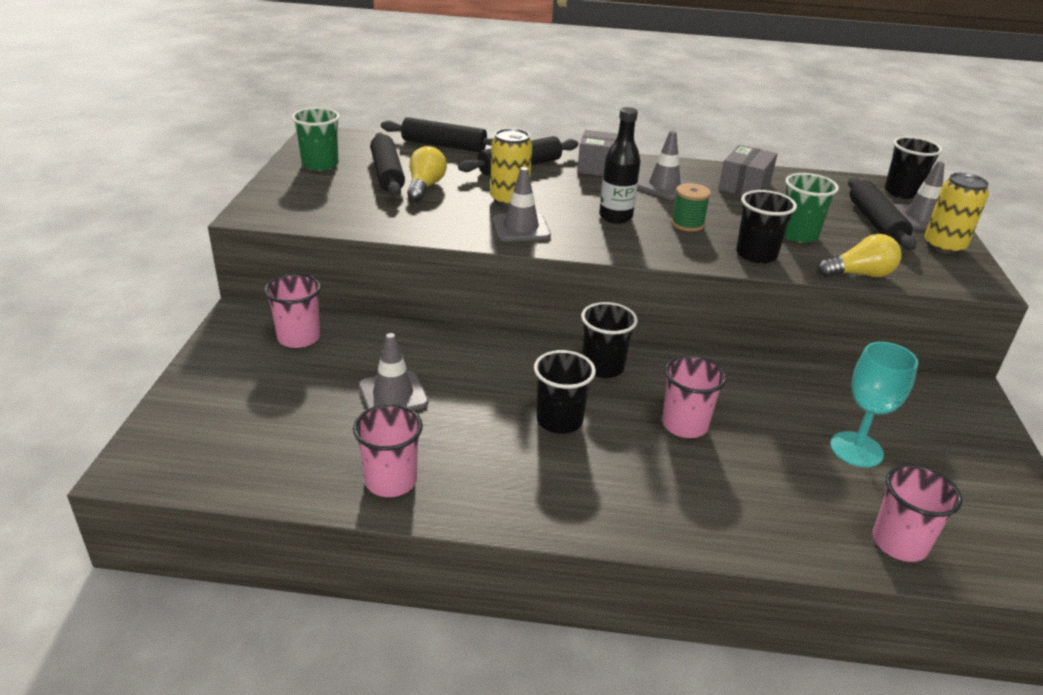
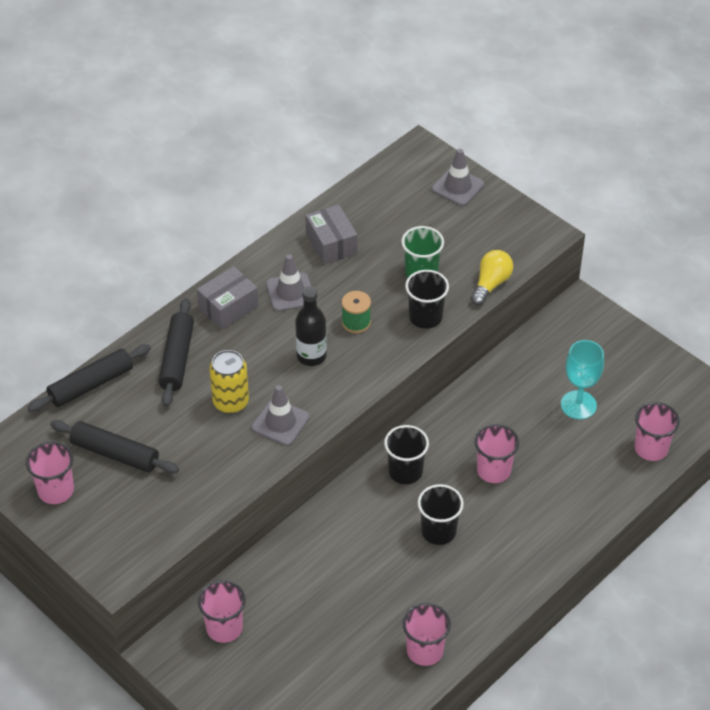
camera: 50 degrees left, 15 degrees up
(320, 164) = (56, 490): green cup -> pink cup
(393, 394) = (340, 605): grey traffic cone -> none
(425, 187) = (162, 442): yellow light bulb -> none
(875, 222) = (442, 217): black rolling pin -> none
(902, 192) = (418, 163): black cup -> none
(943, 246) = (498, 210): yellow can -> none

